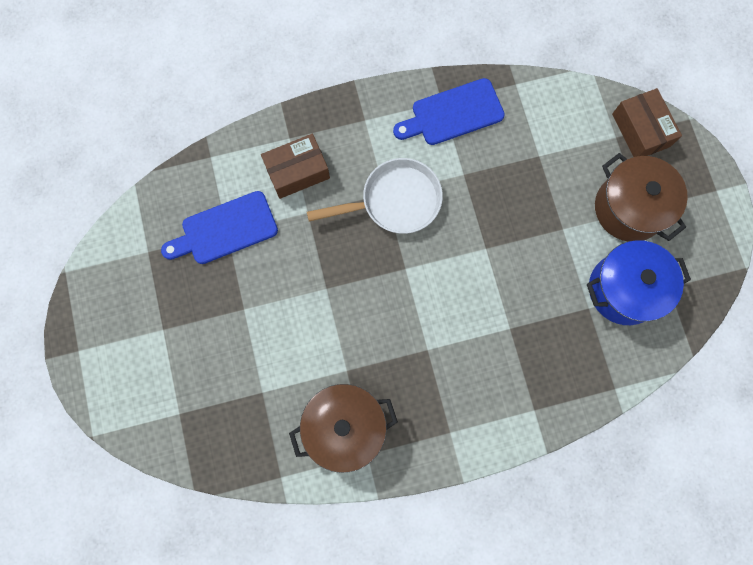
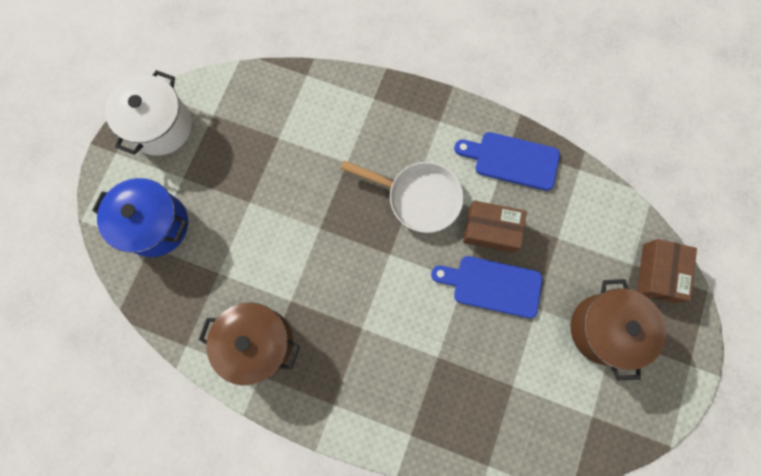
camera: 35 degrees right, 0 degrees up
(105, 296) = (161, 126): none -> white pot
(225, 229) = (278, 135): blue cutting board -> blue cutting board (492, 285)
(297, 171) = (361, 127): brown box -> brown box (491, 230)
(624, 289) = (552, 391): blue pot -> blue pot (156, 225)

